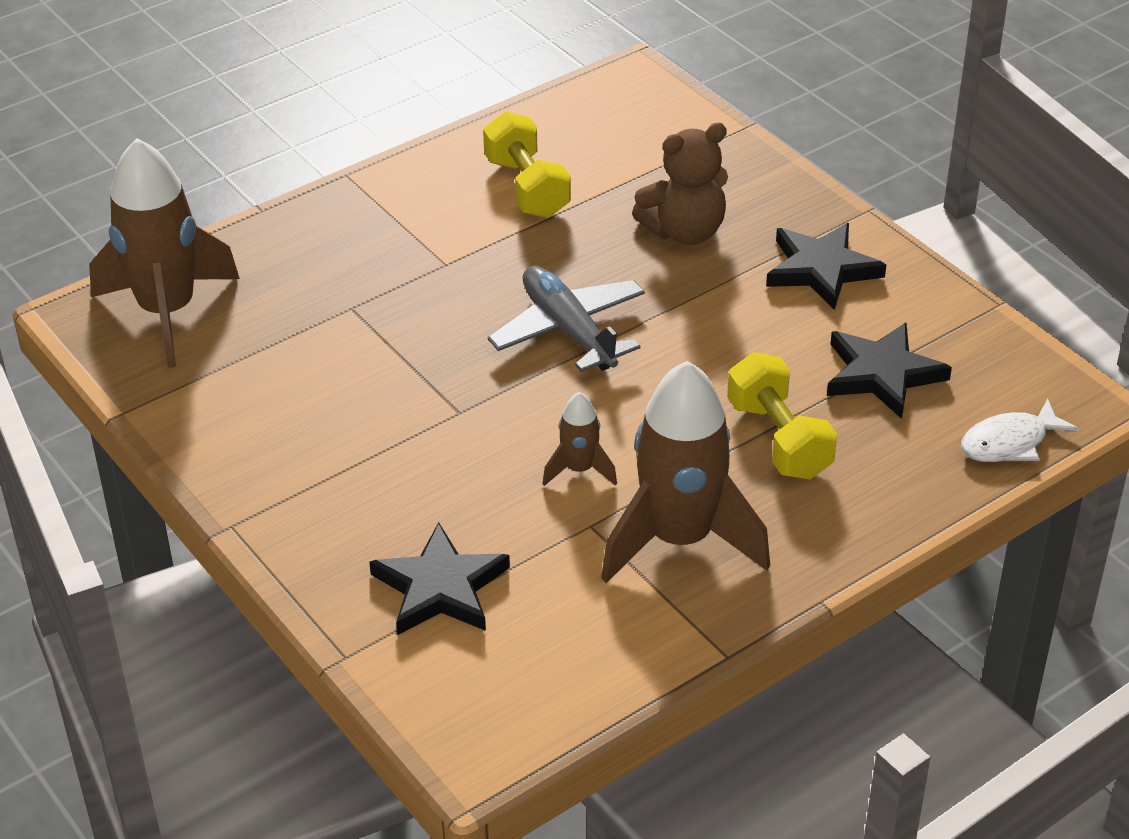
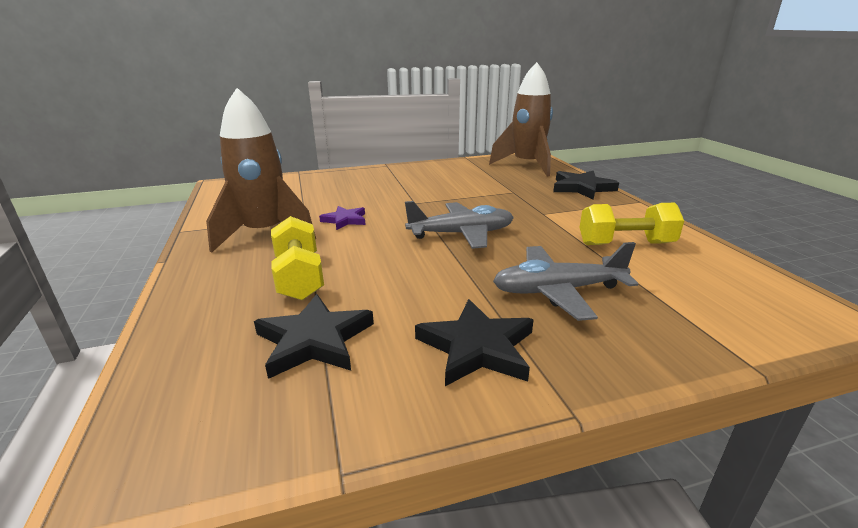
camera: 110 degrees right, 15 degrees down
(440, 587) = (310, 188): black star -> black star (582, 188)
(579, 469) = (345, 220): brown rocket -> purple star
(684, 231) = (558, 291): brown teddy bear -> grey plane
(779, 439) = (299, 277): yellow dumbbell -> yellow dumbbell turned 75 degrees clockwise
(1009, 443) = (155, 388): white fish -> none

